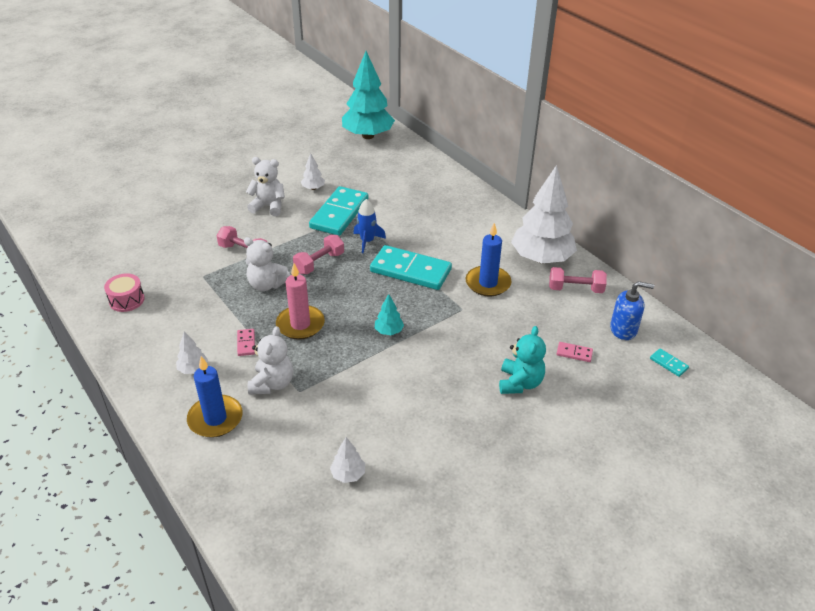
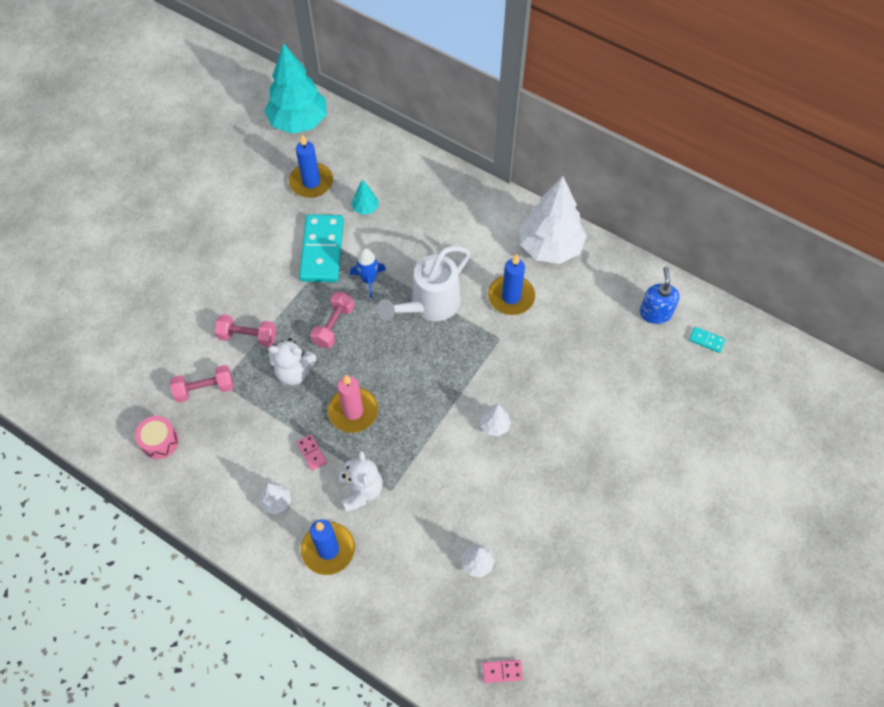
camera: 20 degrees left, 20 degrees up
(268, 206) = (241, 264): white teddy bear -> none
(313, 188) = (276, 222): white tree -> white tree (495, 425)
(356, 171) = (311, 182): none -> blue candle
(389, 331) = (442, 390): turquoise tree -> turquoise tree (365, 208)
(410, 270) = (430, 305): turquoise domino -> white watering can
(520, 383) = (586, 409): turquoise teddy bear -> none
(574, 353) = (621, 357): pink domino -> pink domino (502, 671)
(575, 289) = (595, 277): pink dumbbell -> pink dumbbell (204, 389)
(623, 329) = (655, 313): blue soap dispenser -> blue soap dispenser turned 75 degrees counterclockwise

